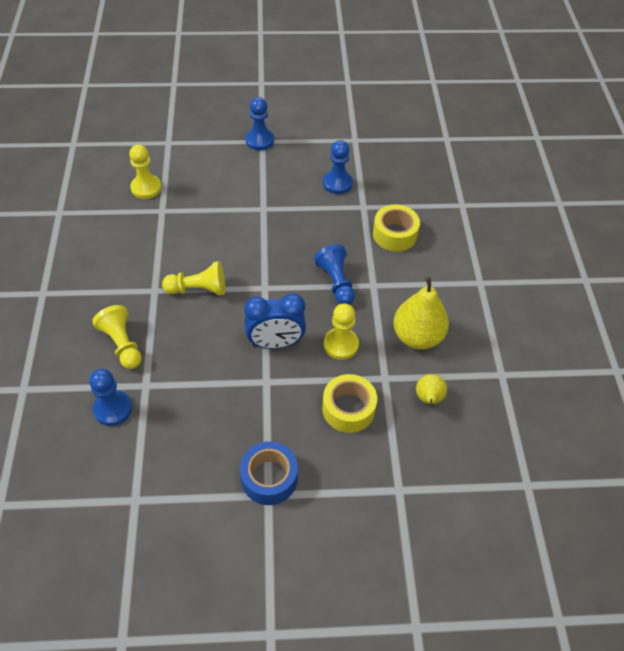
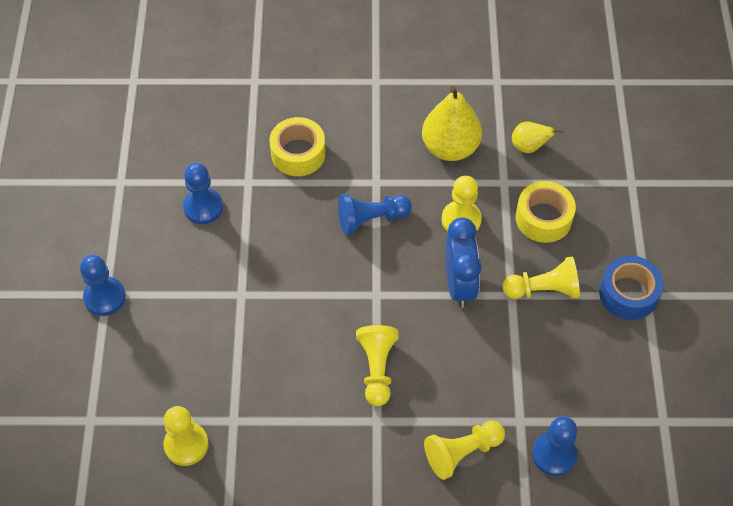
camera: 85 degrees left, 5 degrees up
(272, 406) = (543, 289): none -> yellow pawn

